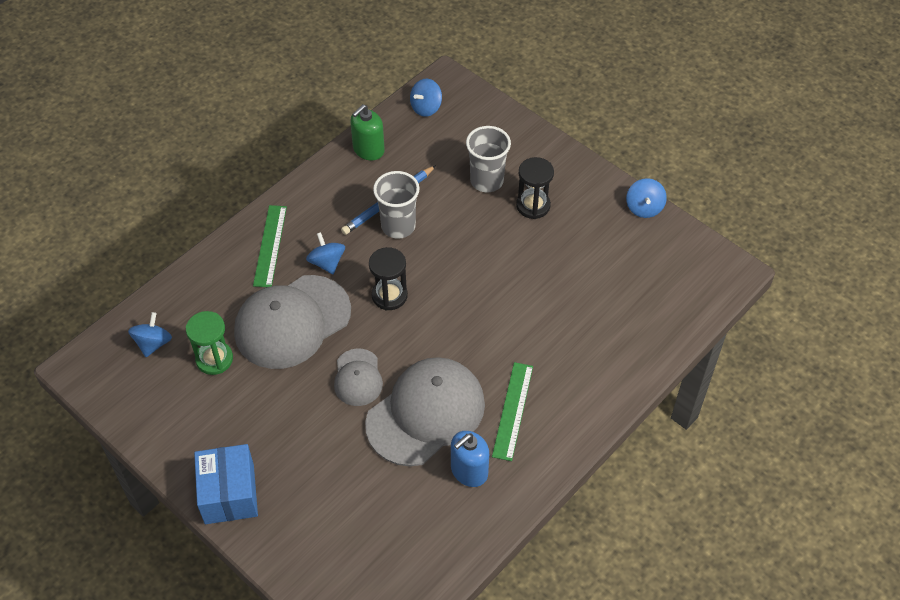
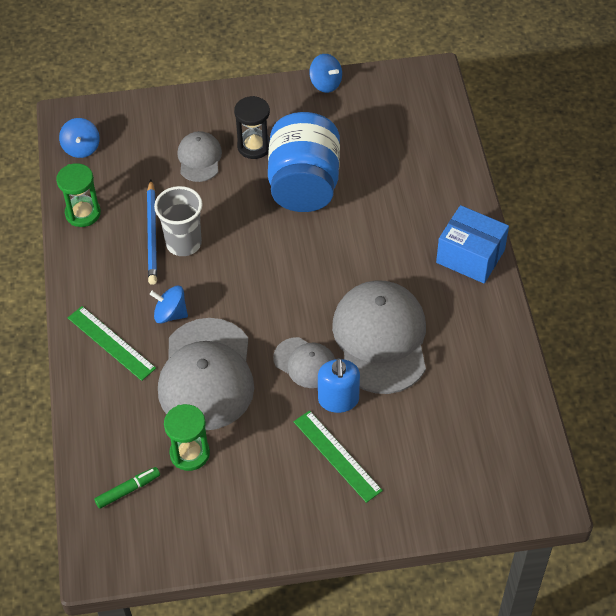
camera: 50 degrees left, 0 degrees up
(153, 343) = (128, 490): blue spinning top -> green marker
(229, 494) = (334, 520): blue box -> blue box (470, 256)
(368, 150) = (83, 213): green soap dispenser -> green hourglass
(389, 296) = (246, 292): black hourglass -> none
(469, 471) = (456, 344): blue soap dispenser -> blue soap dispenser (338, 399)
(486, 181) = (199, 158): grey cup -> grey cap
(512, 410) = (429, 282): green ruler -> green ruler (337, 456)
(528, 262) = (304, 184): none -> blue jar

